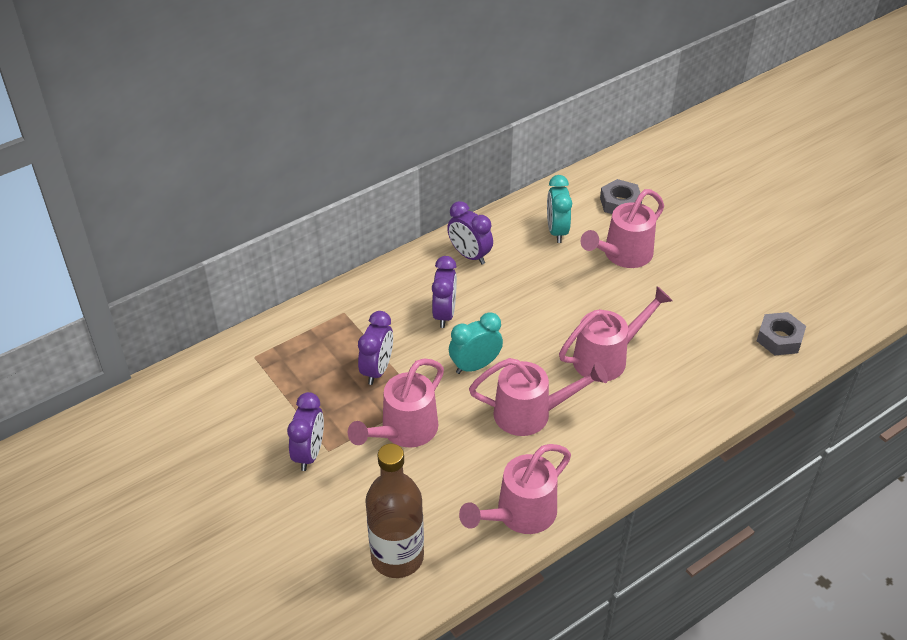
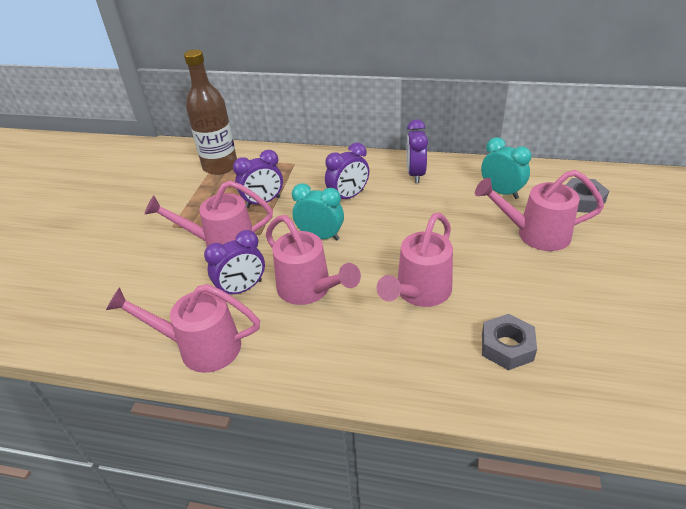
camera: 50 degrees right, 5 degrees down
(309, 453) = (161, 220): purple clock -> purple clock (242, 289)
(397, 557) = (103, 310): brown bottle -> brown bottle (220, 166)
(557, 231) = (501, 192): turquoise clock -> turquoise clock turned 90 degrees clockwise
(607, 357) = (419, 292): pink watering can -> pink watering can turned 105 degrees clockwise
(779, 338) = (611, 388): grey nut -> grey nut (507, 347)

